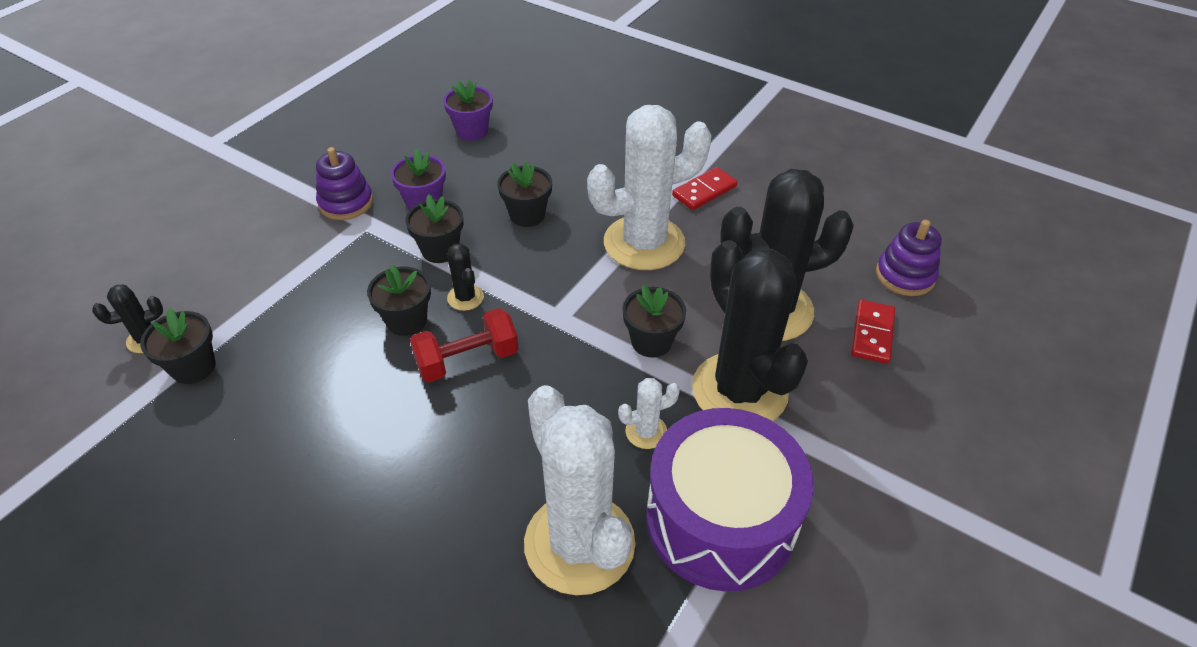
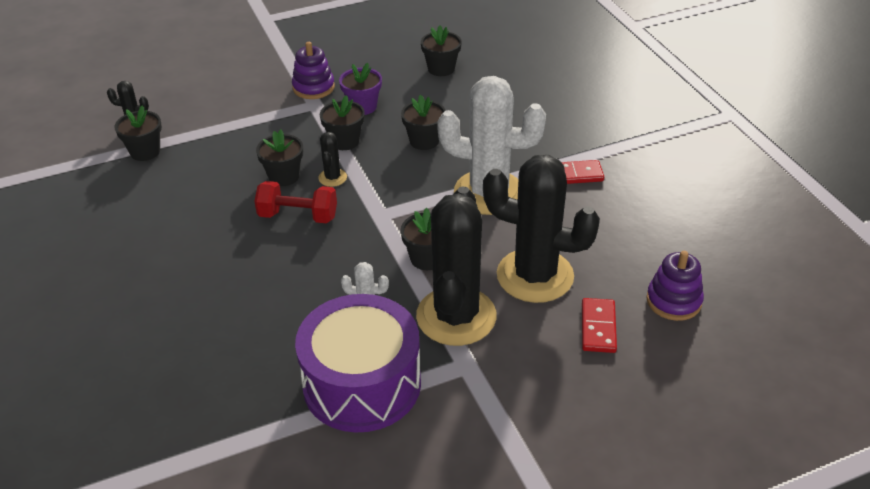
camera: 35 degrees right, 5 degrees down
(472, 131) = (441, 69): purple flower pot -> black flower pot
(579, 543) = (264, 351): white cactus -> none
(872, 334) = (598, 327): red domino -> red domino turned 45 degrees counterclockwise

